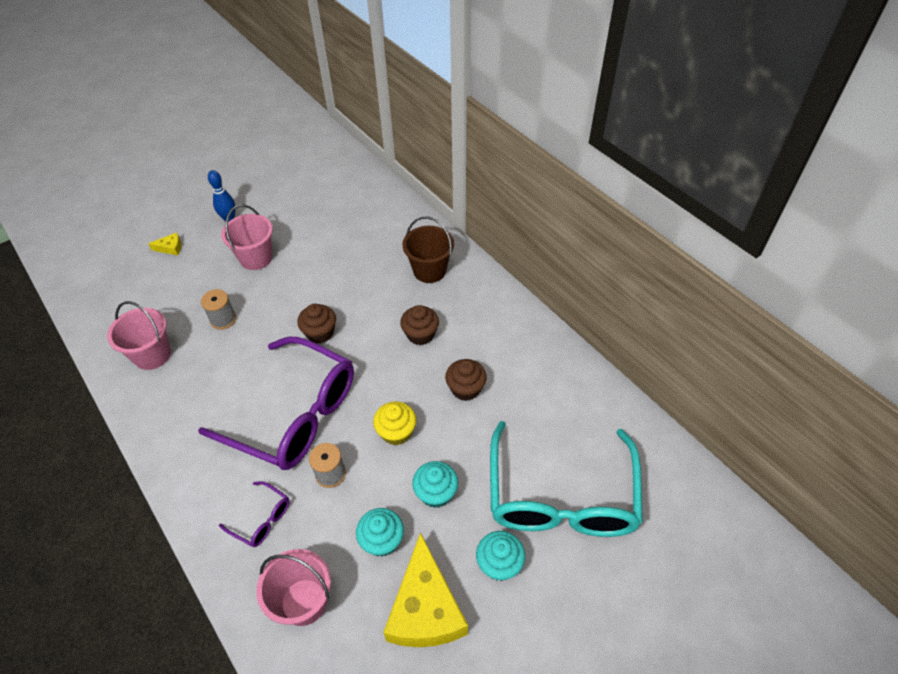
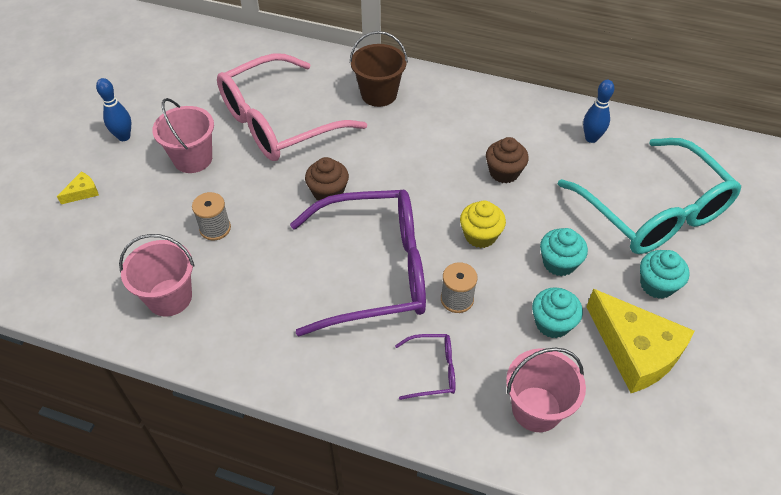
camera: 35 degrees left, 0 degrees up
(336, 258) = (278, 122): none -> pink glasses
(420, 334) = (423, 149): brown cupcake -> none
(569, 398) = (591, 138): none -> blue bowling pin

